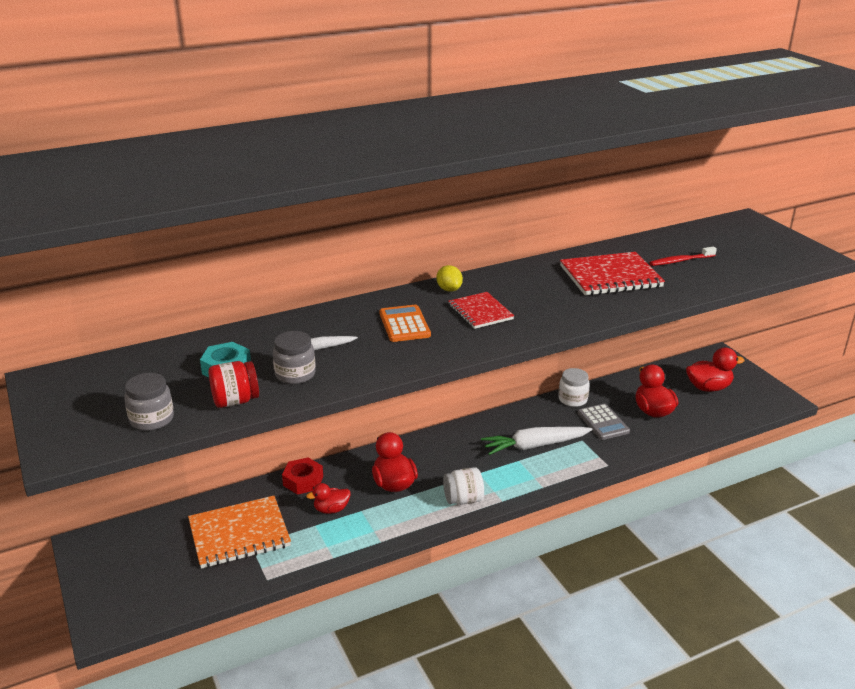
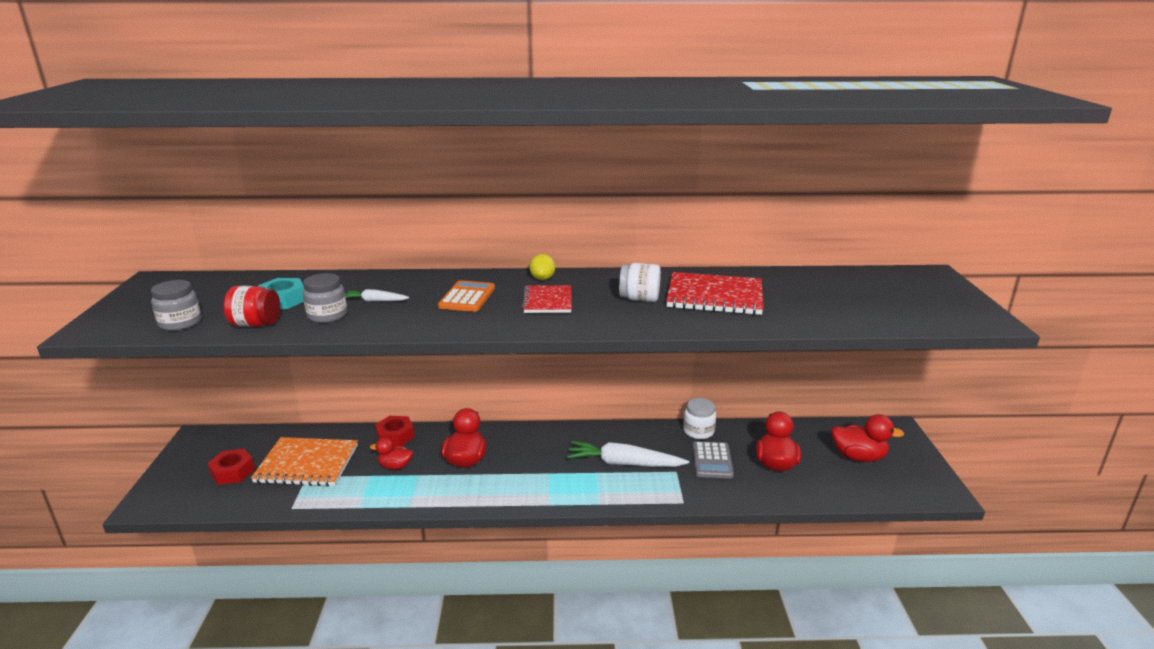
camera: 25 degrees right, 5 degrees down
(166, 566) = (232, 472): none -> red nut
(463, 499) = (514, 492): white jar -> white jar (639, 299)
(680, 261) = (809, 297): red toothbrush -> none

